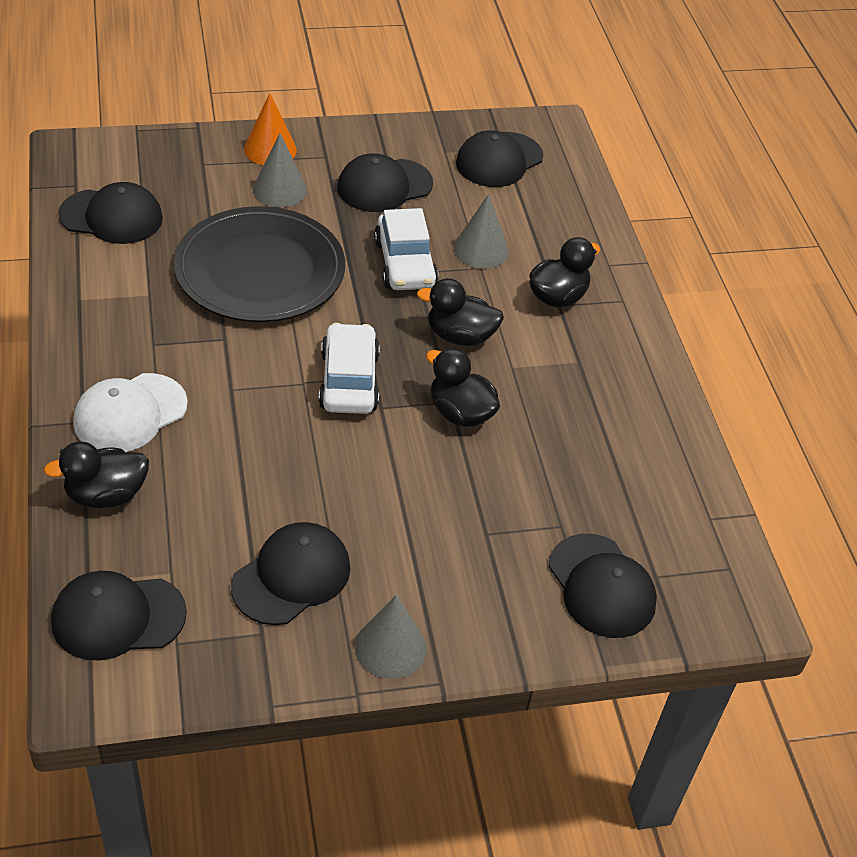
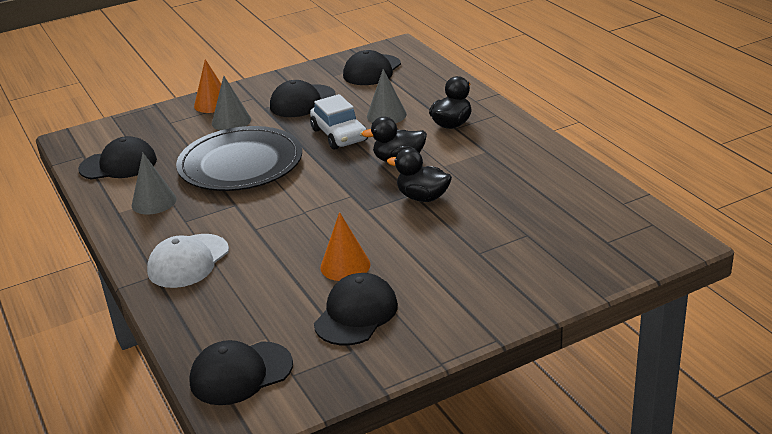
camera: 10 degrees left, 15 degrees down
(106, 495) = (194, 309): black duck -> none
(313, 492) = (345, 266): none -> orange cone
(349, 381) = (336, 202): white car -> none
(390, 647) = (450, 331): grey cone -> grey cone (154, 202)
(601, 586) = (574, 257): black cap -> none

